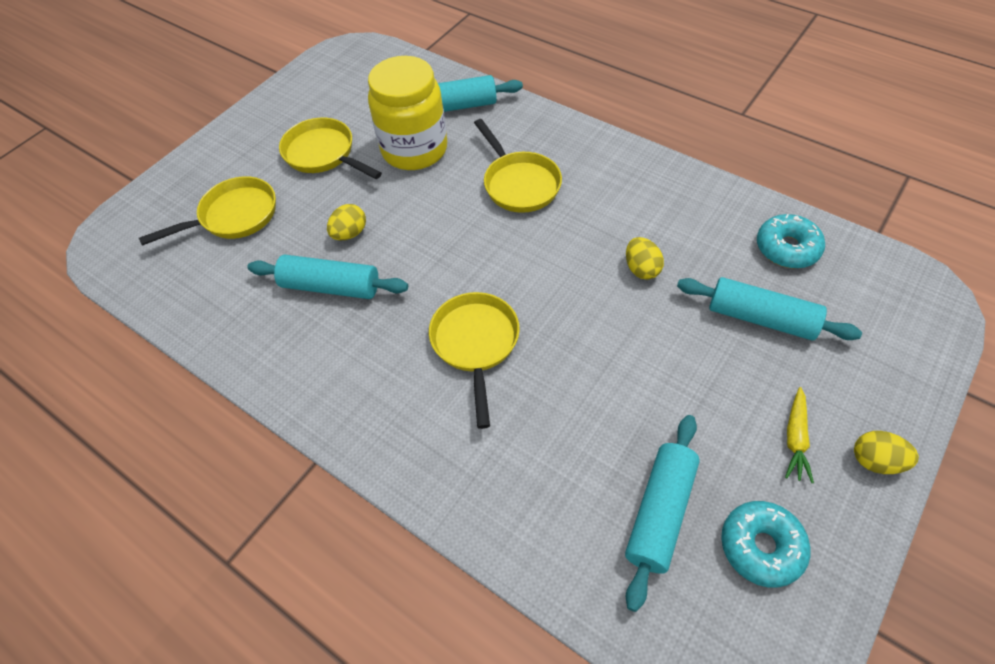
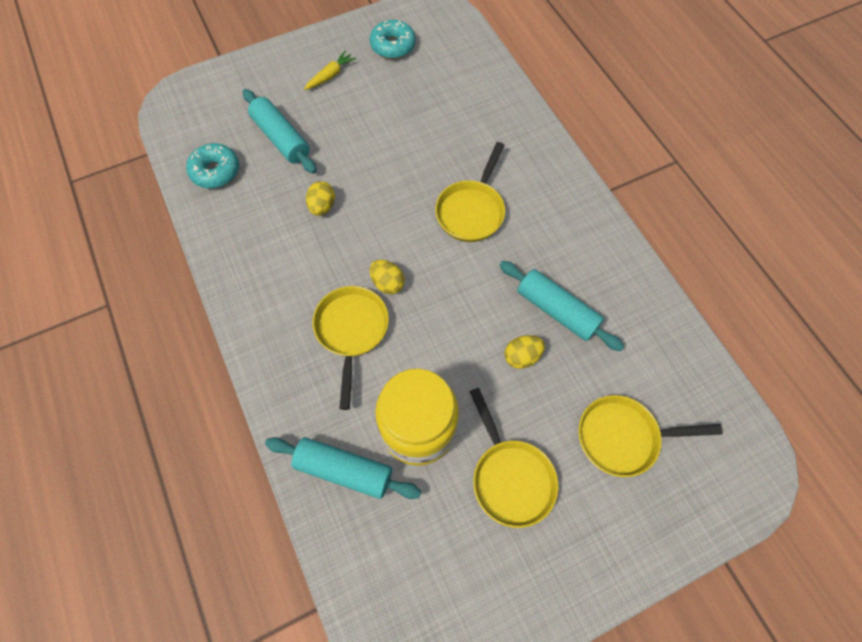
camera: 155 degrees left, 10 degrees up
(660, 512) = (429, 78): turquoise rolling pin -> none
(875, 461) = (302, 50): yellow egg -> yellow egg (387, 283)

